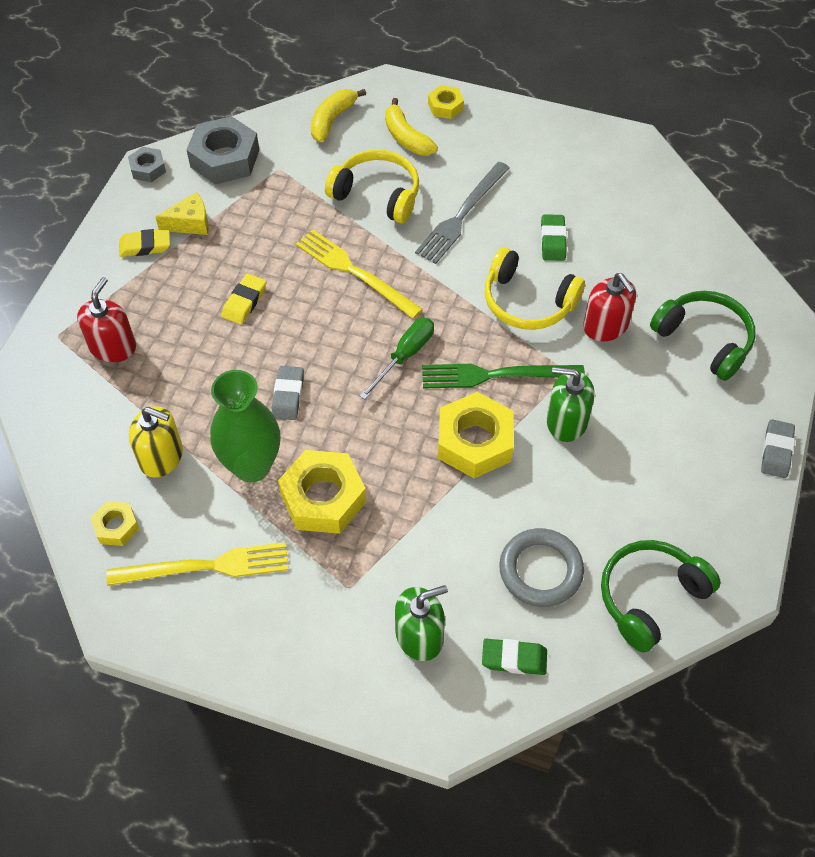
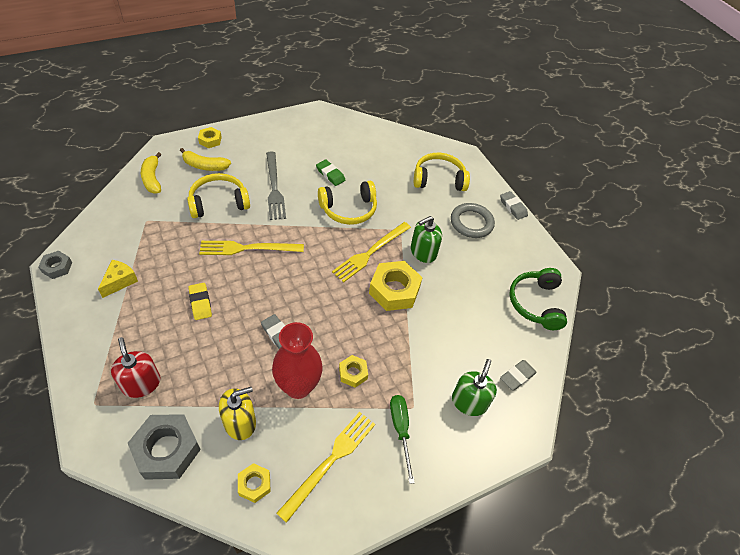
camera: 50 degrees left, 5 degrees down
(145, 246) = (102, 312): yellow eraser -> none
(225, 158) = (105, 233): grey nut -> grey nut (167, 450)
(252, 466) = (298, 386): green vase -> red vase
(323, 498) = (353, 373): yellow nut -> yellow nut, size x0.53
(405, 356) = (318, 272): green screwdriver -> green screwdriver (400, 430)
(495, 375) = (370, 252): green fork -> yellow fork
(514, 659) = (517, 376): green eraser -> grey eraser
(540, 570) = (484, 327): grey ring -> grey ring (471, 223)
(605, 326) = (394, 199): red soap dispenser -> none
(704, 340) = (439, 179): green headphones -> yellow headphones

